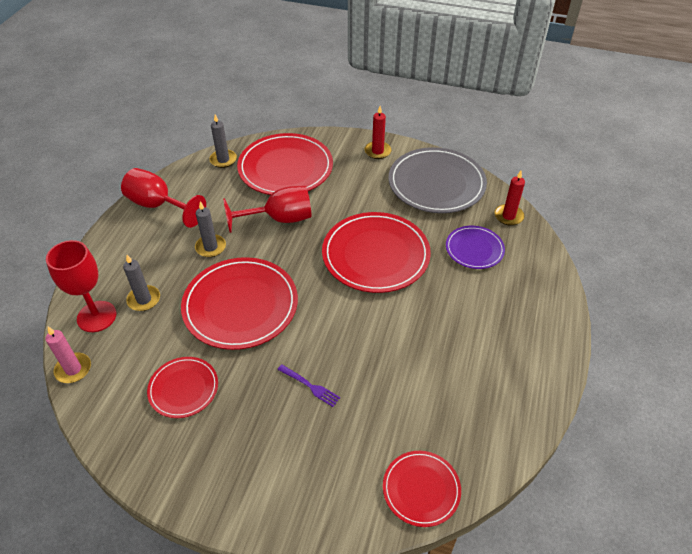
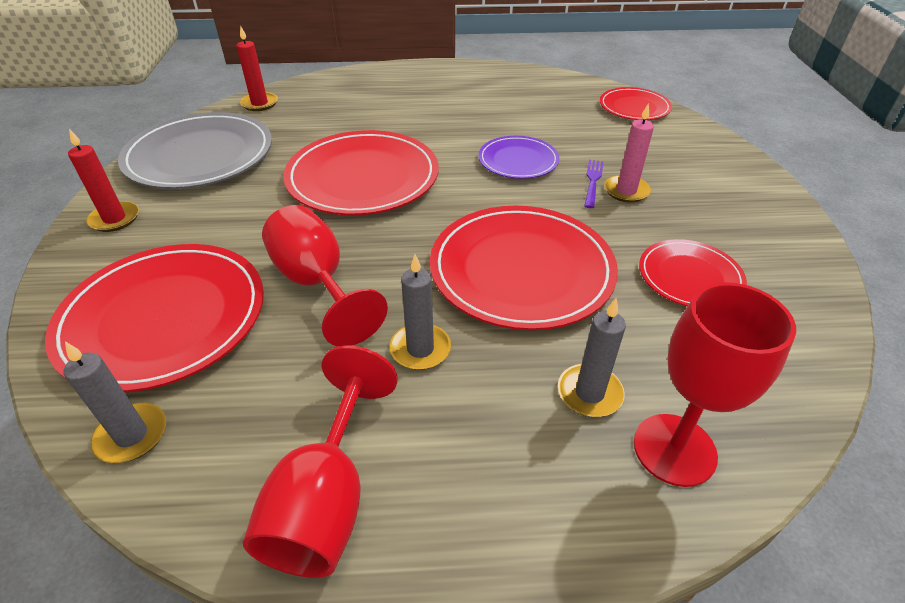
camera: 110 degrees left, 5 degrees down
(73, 369) = (788, 422): pink candle -> pink candle (626, 191)
(474, 249) = (324, 117): purple plate -> purple plate (518, 160)

